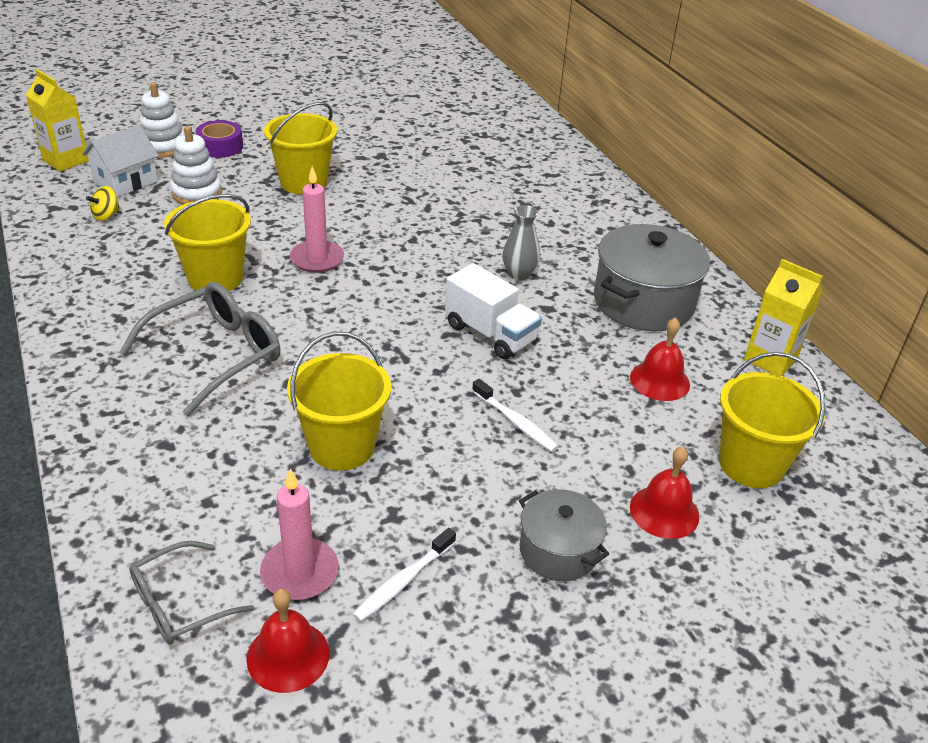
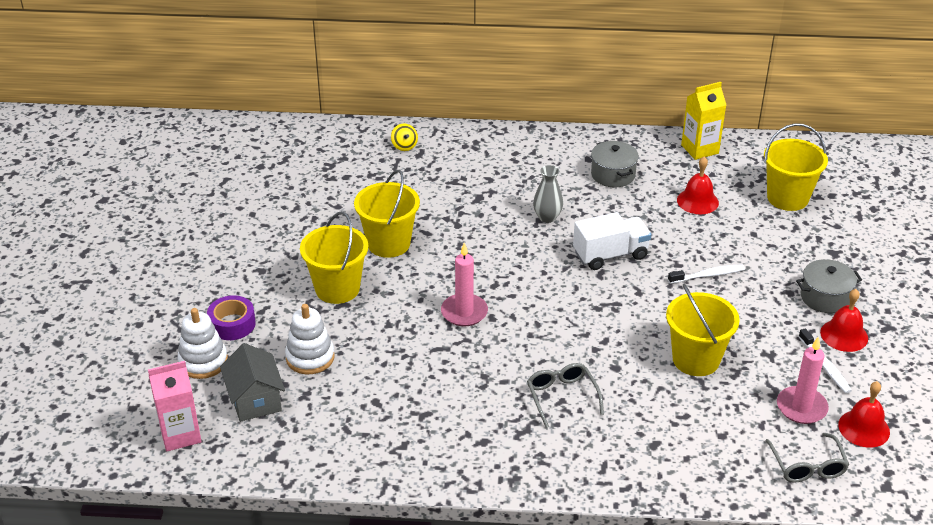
camera: 60 degrees left, 0 degrees up
(66, 160) = (180, 435): yellow carton -> pink carton
(106, 215) = (310, 423): yellow spinning top -> yellow spinning top (404, 146)
(125, 181) = (255, 399): white house -> grey house
(215, 278) = (457, 375): yellow bucket -> yellow bucket (389, 243)
(216, 354) = (562, 397): grey glasses -> grey glasses, size x0.61
(643, 302) = (613, 175): grey pot -> grey pot, size x0.58
(664, 511) = (811, 246): red bell -> red bell (844, 335)

